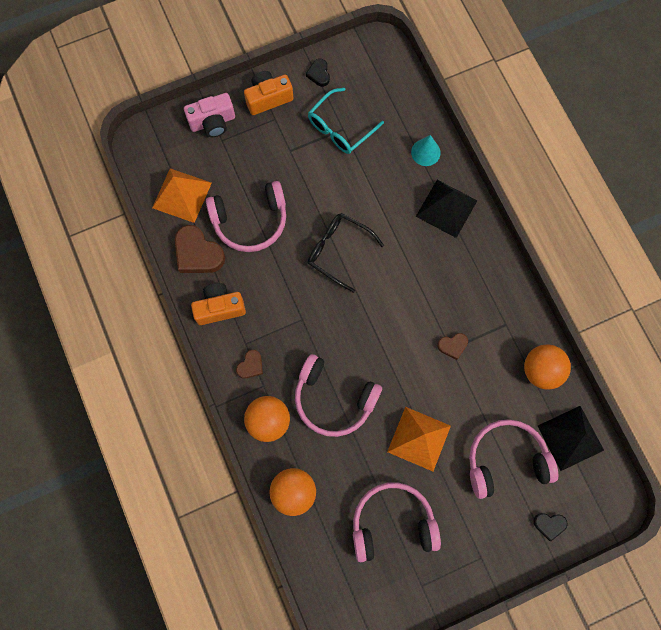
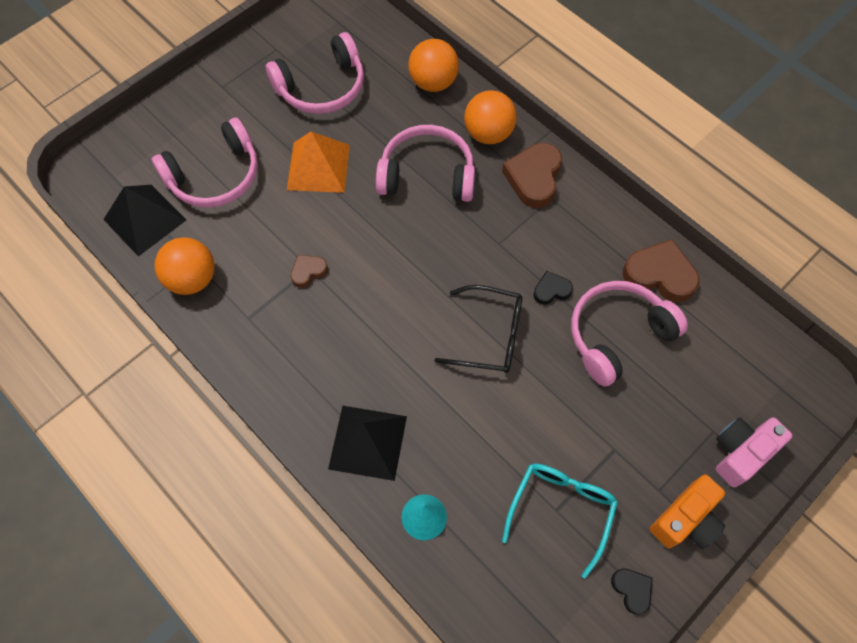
camera: 160 degrees right, 10 degrees down
(182, 195) = (721, 338): orange pyramid -> none
(219, 308) = (600, 224): orange camera -> none
(251, 365) = (534, 178): brown heart -> brown heart, size x1.87
(549, 525) = (155, 133): black heart -> black heart (551, 290)

